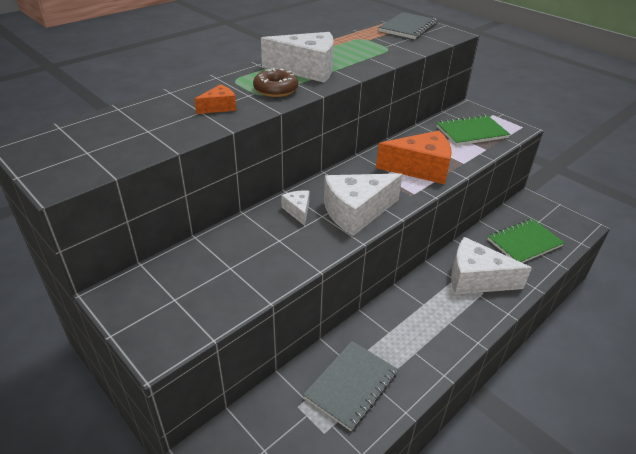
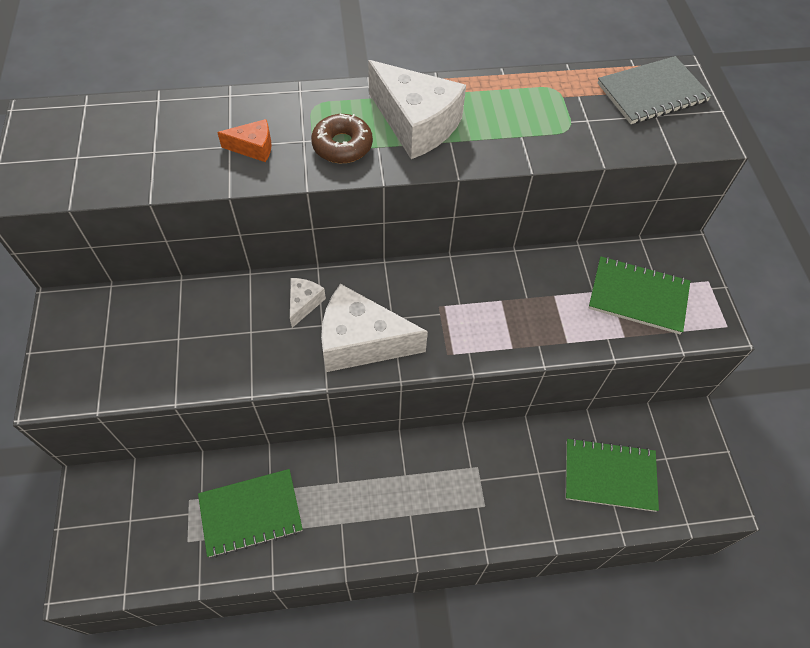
camera: 35 degrees right, 20 degrees up
(351, 385) = (251, 513): grey notebook -> green notebook
(420, 168) = (502, 320): orange cheese -> none
(476, 279) = (495, 484): white cheese -> none

